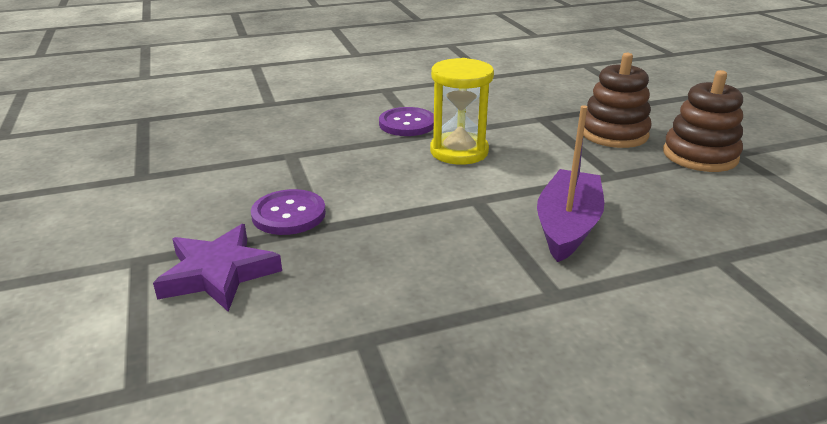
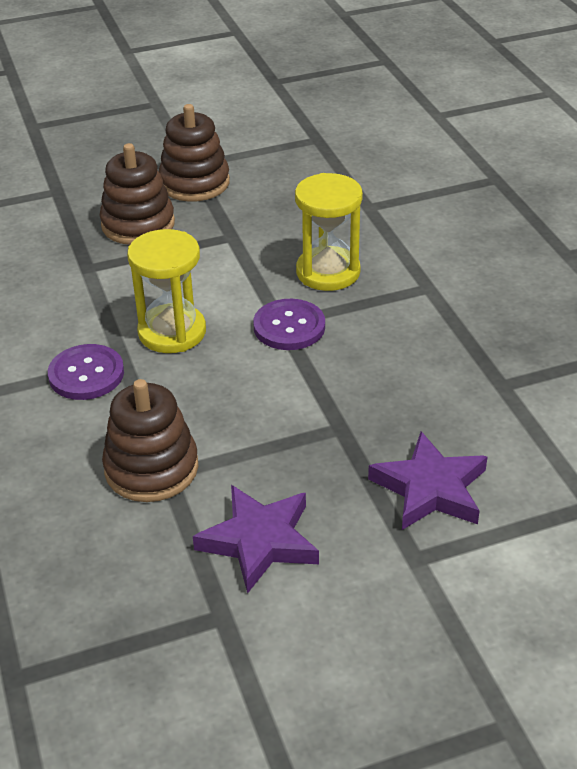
camera: 90 degrees left, 10 degrees up
(202, 189) = (259, 541): none -> purple star
(289, 214) = (316, 454): purple button -> purple button (289, 327)
(298, 149) = (151, 468): none -> brown stacking toy
(567, 226) = (328, 272): purple boat -> yellow hourglass

